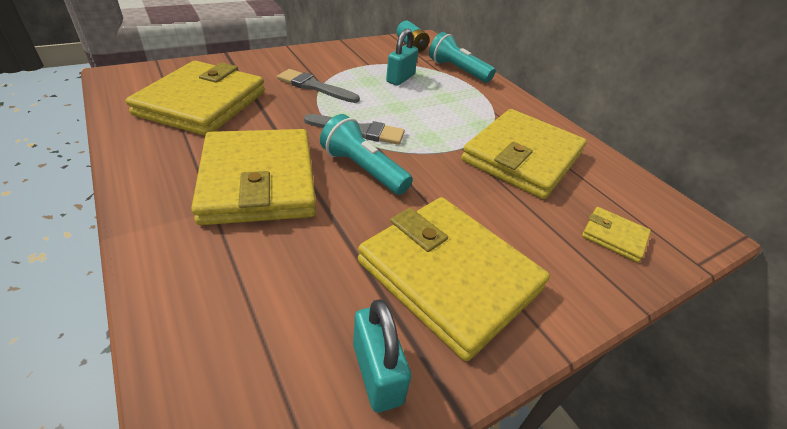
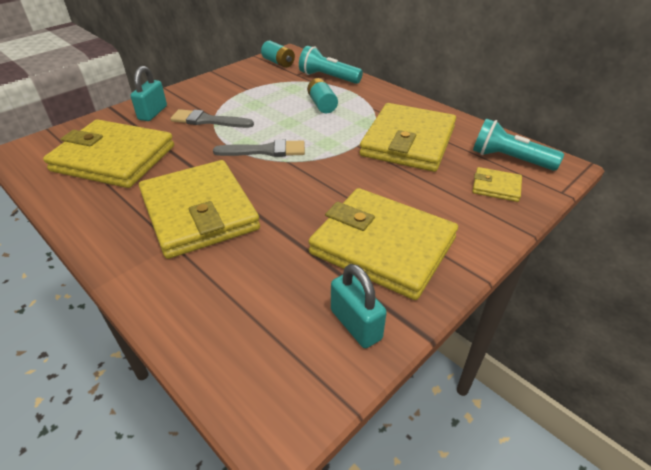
camera: 10 degrees left, 0 degrees up
(202, 103) = (114, 158): yellow wallet -> yellow wallet turned 75 degrees counterclockwise
(363, 169) = (282, 182): turquoise flashlight -> turquoise flashlight (509, 159)
(400, 78) = (281, 96): turquoise padlock -> turquoise padlock (153, 113)
(440, 96) = (322, 105): none -> turquoise battery

